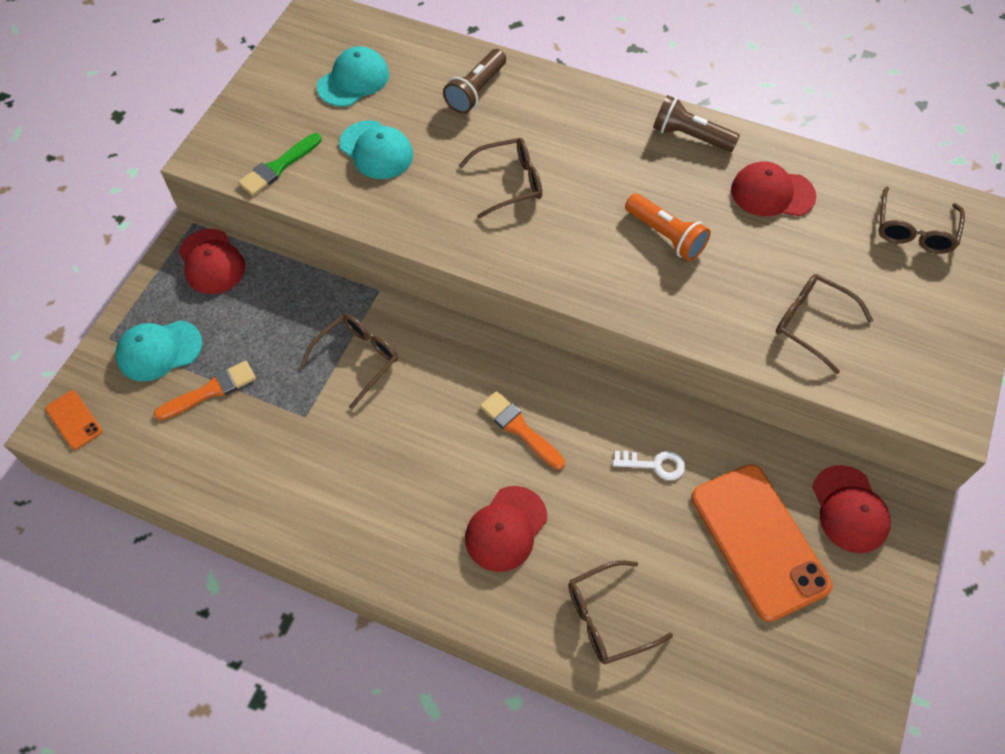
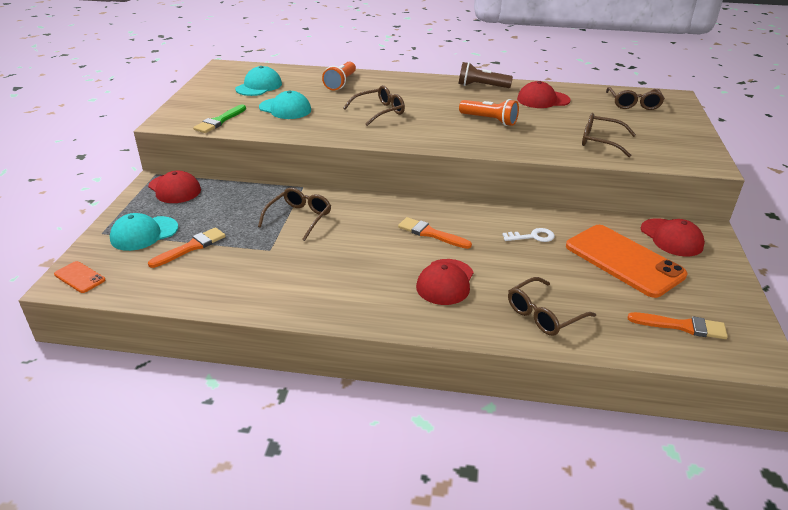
camera: 15 degrees left, 25 degrees down
(476, 91) = (340, 83): brown flashlight -> orange flashlight
(775, 681) = (682, 326): none -> orange brush

